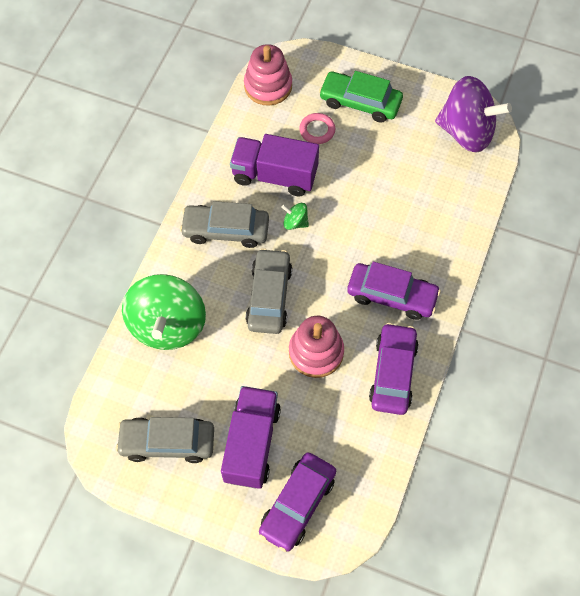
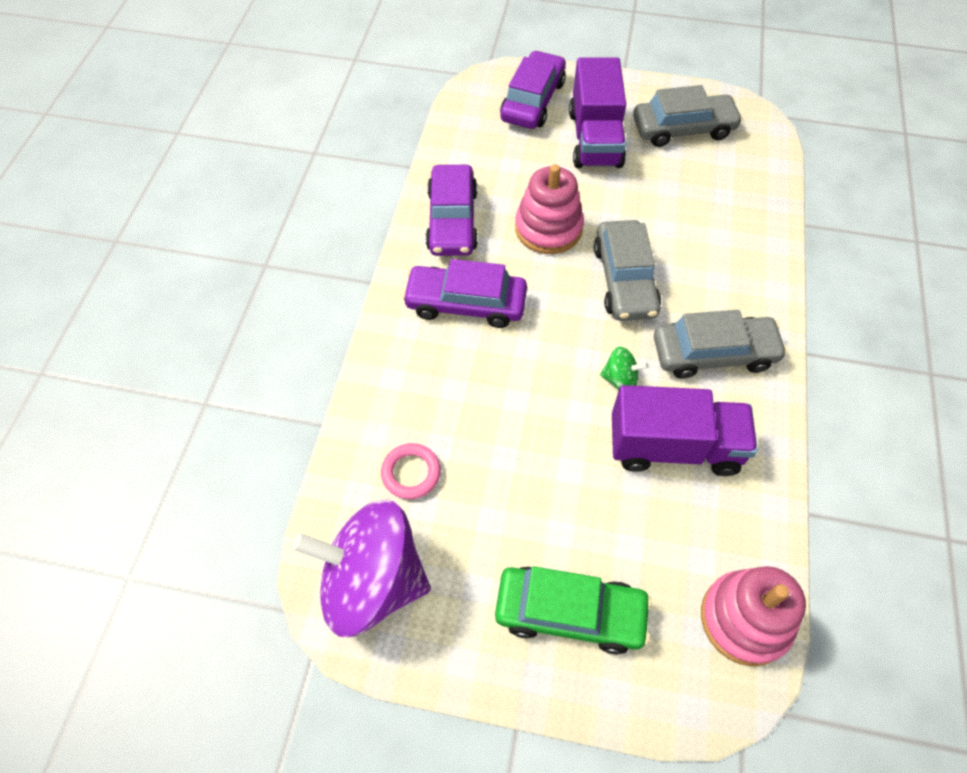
camera: 170 degrees right, 5 degrees down
(167, 325) = (736, 231): green spinning top -> none
(317, 130) = (631, 540): pink ring -> pink ring (411, 473)

